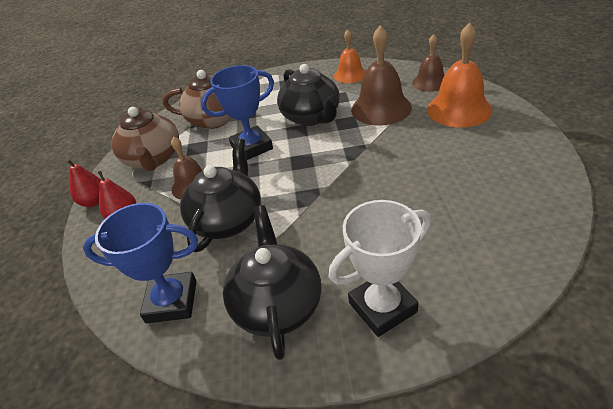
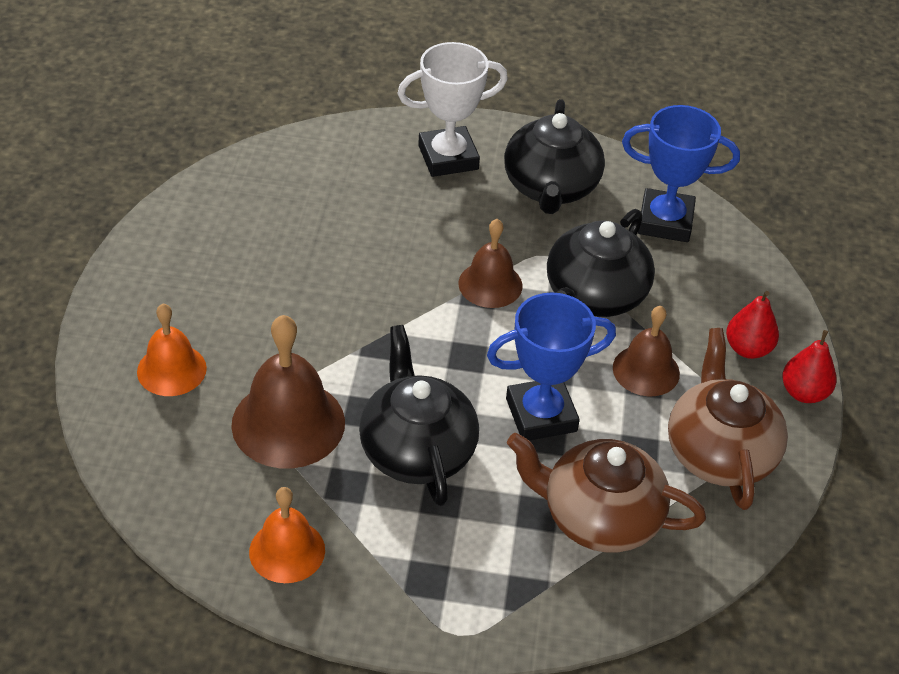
camera: 175 degrees left, 5 degrees up
(430, 82) = (159, 457): brown bell -> brown bell (490, 284)
(459, 109) = (171, 369): orange bell -> orange bell, size x0.62

